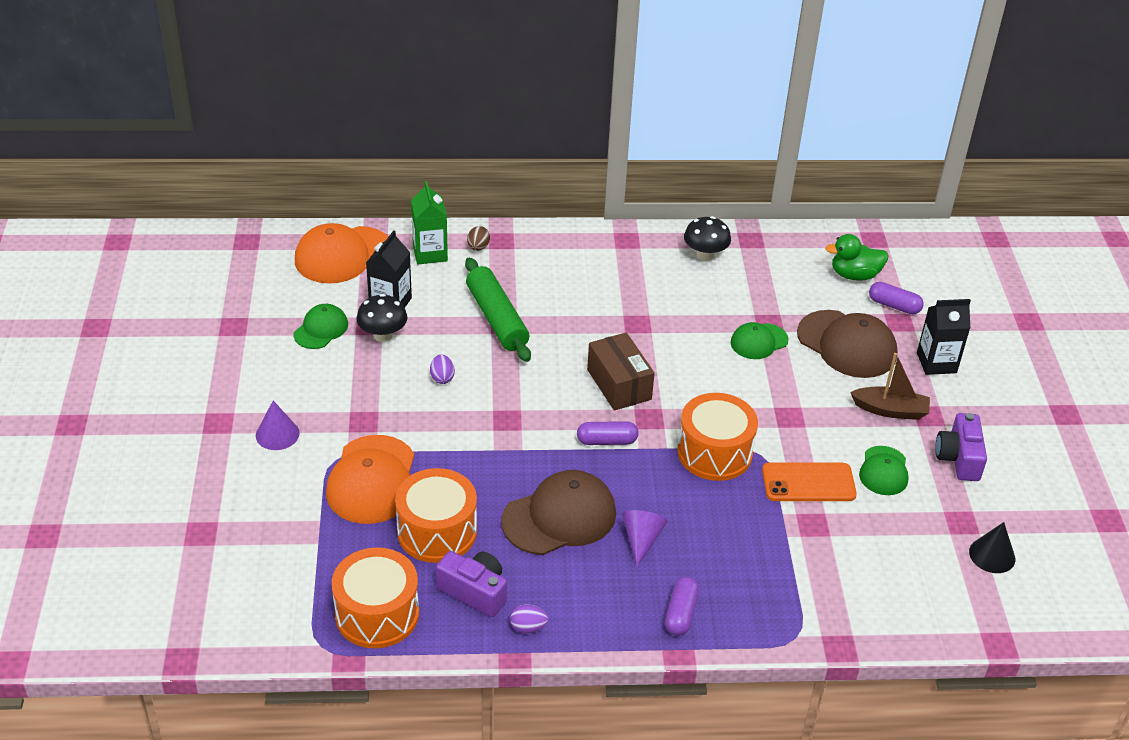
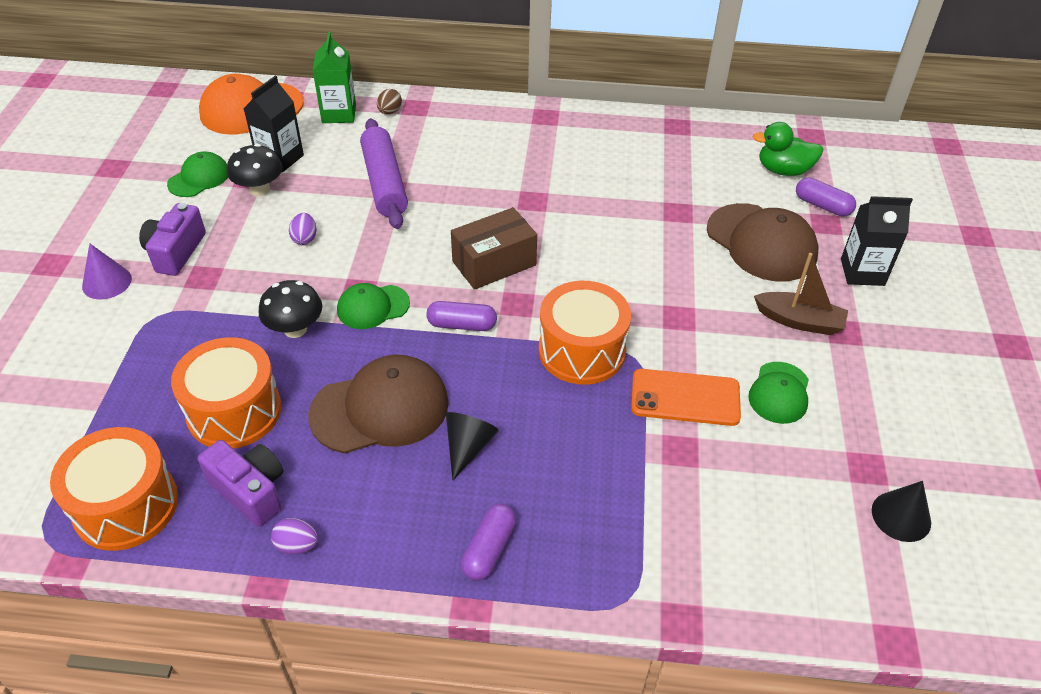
camera: 10 degrees right, 5 degrees up
(372, 480) = (186, 343): orange cap -> none
(497, 318) = (384, 183): green rolling pin -> purple rolling pin
(619, 384) = (494, 263): brown box -> brown box turned 75 degrees clockwise
(641, 540) = (468, 447): purple cone -> black cone
(705, 255) = (624, 137): black mushroom -> black mushroom (295, 329)
(759, 341) = (662, 231): green cap -> green cap (373, 307)
(959, 458) = (874, 386): purple camera -> purple camera (176, 252)

